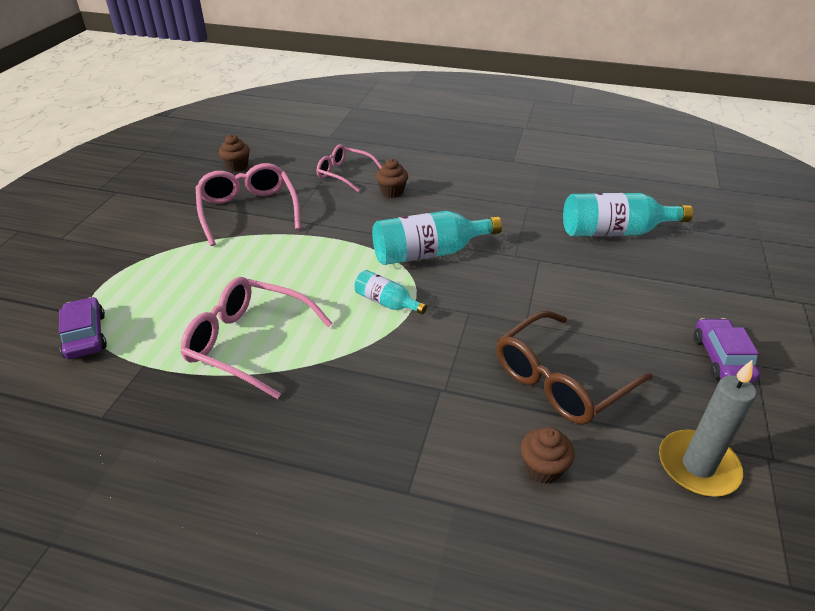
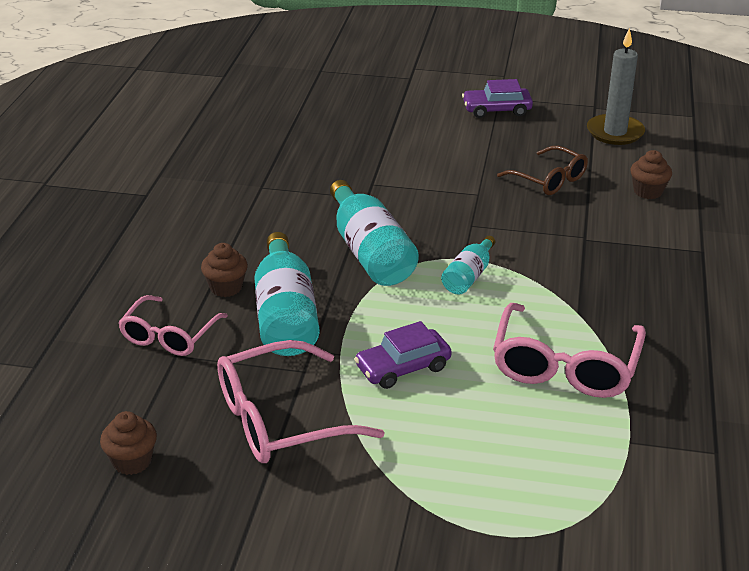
camera: 95 degrees left, 5 degrees down
(85, 336) = (600, 512): purple car -> purple car (403, 367)
(561, 380) = (549, 180): brown glasses -> brown glasses, size x0.65
(615, 232) = (313, 139): turquoise bottle -> turquoise bottle (285, 315)

